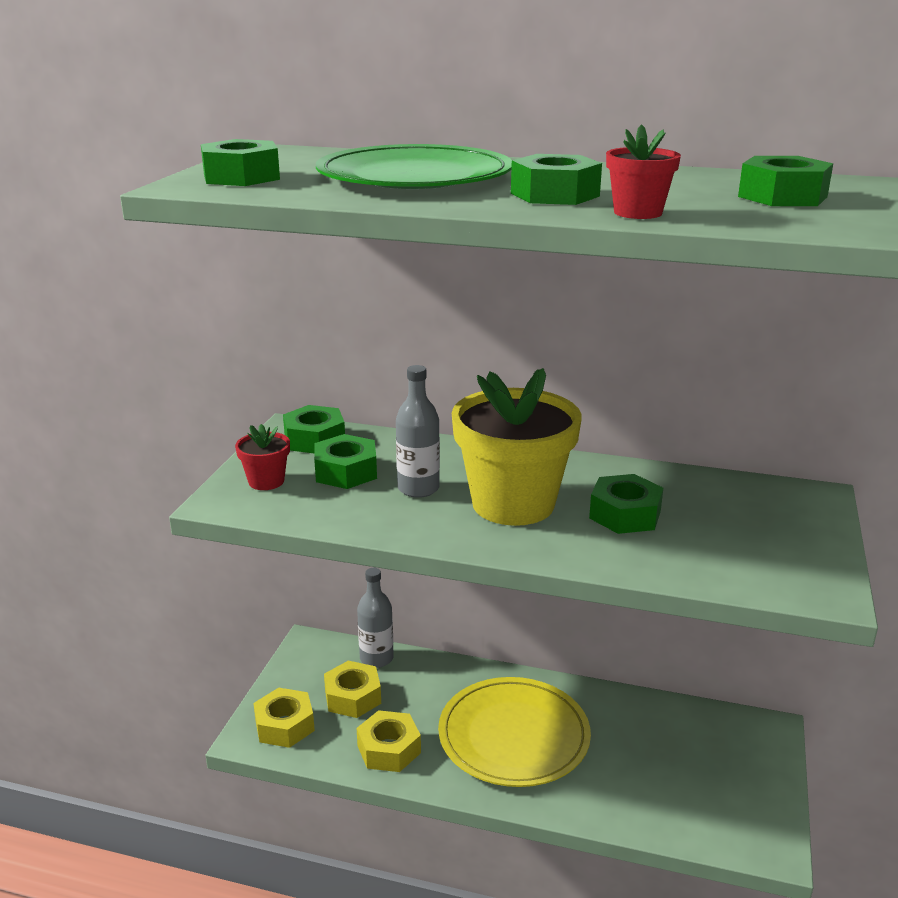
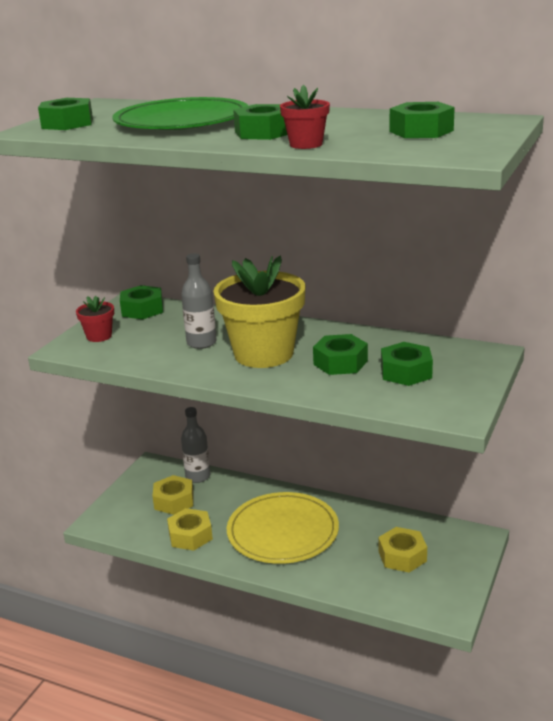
camera: 10 degrees right, 0 degrees up
(284, 725) = (121, 517): yellow nut -> yellow nut (402, 556)
(346, 472) = (156, 331): green nut -> green nut (406, 372)

